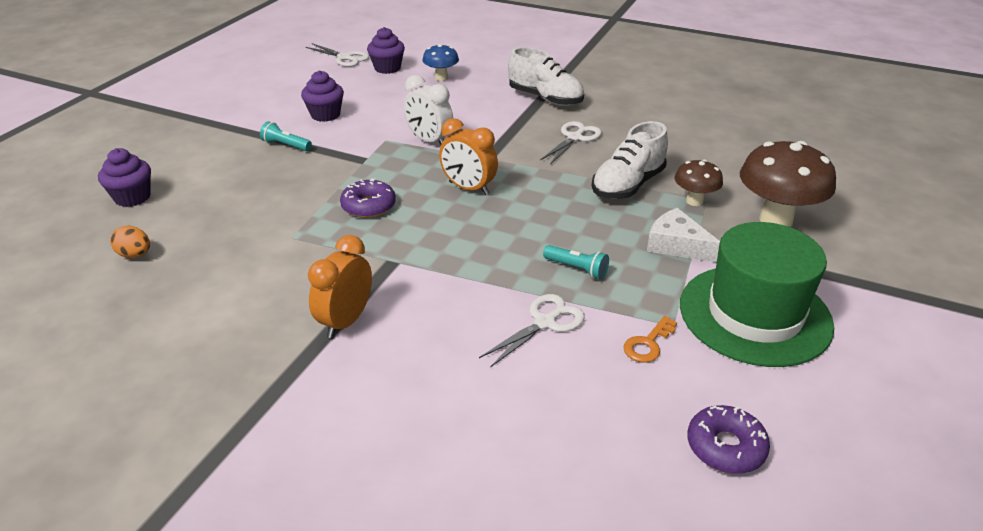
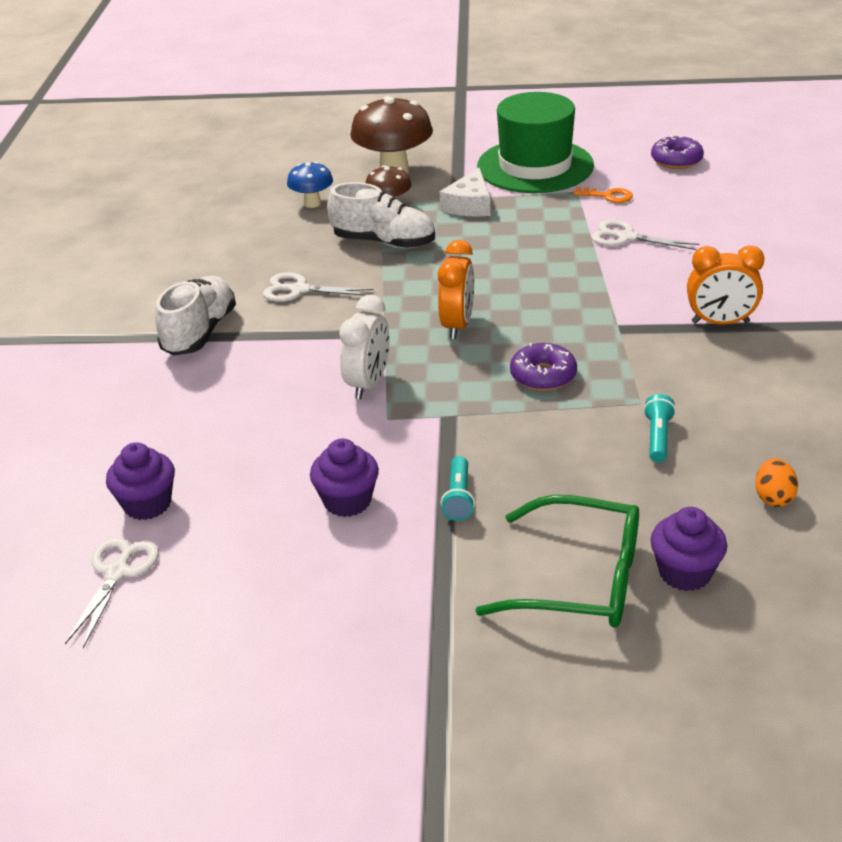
camera: 110 degrees left, 0 degrees up
(177, 164) = (580, 579): none -> green glasses
(441, 78) = (165, 436): blue mushroom -> blue mushroom (312, 203)
(577, 269) = (544, 239): turquoise flashlight -> turquoise flashlight (658, 437)

